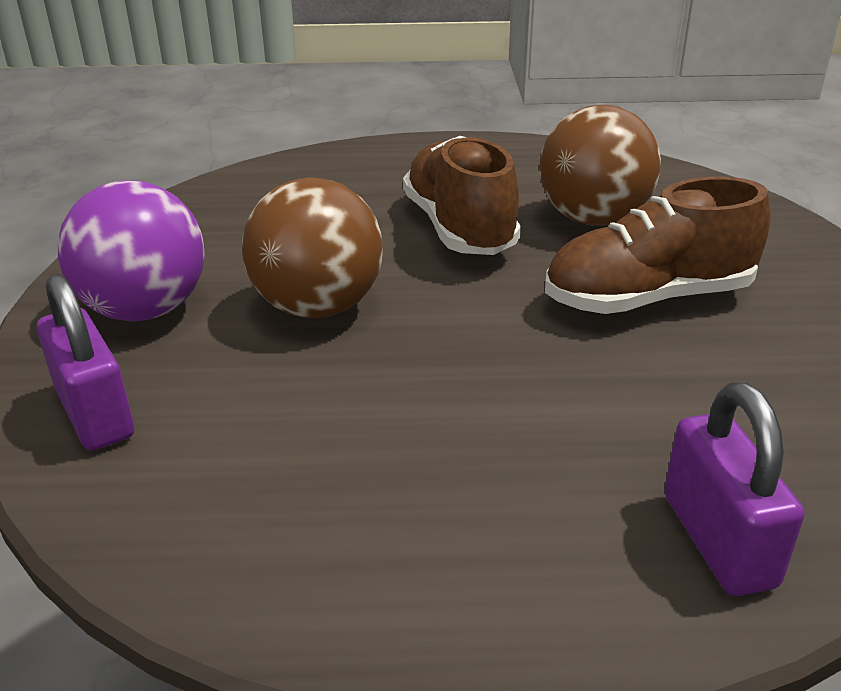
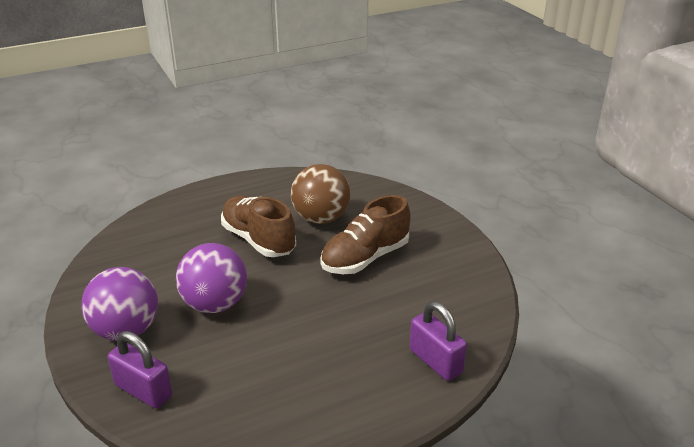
camera: 25 degrees left, 0 degrees up
(318, 307) = (215, 304): brown ball -> purple ball

